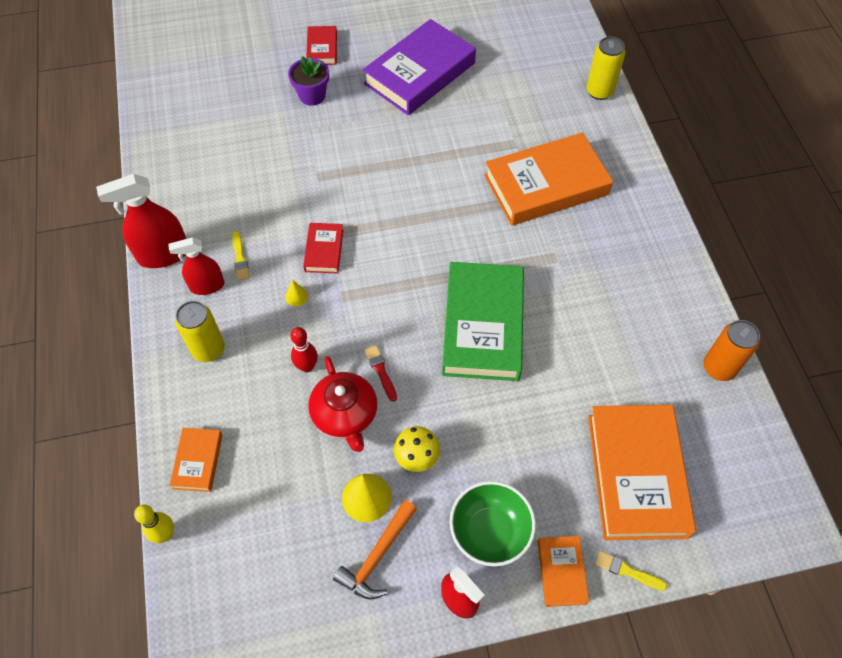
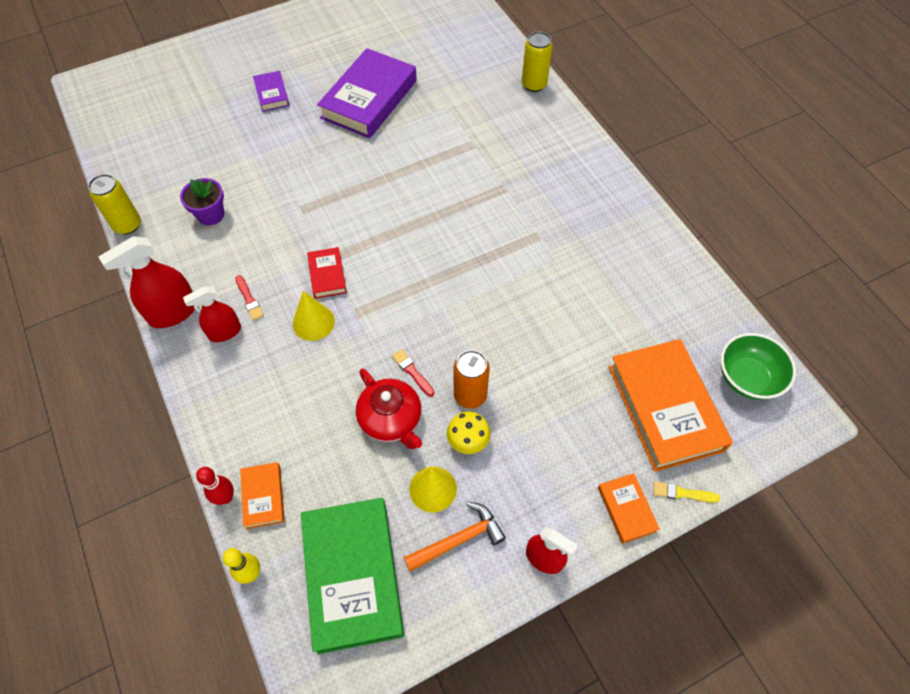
camera: 15 degrees left, 0 degrees up
(208, 349) = (243, 390): yellow can -> yellow can (127, 225)
(240, 258) = (249, 299): yellow brush -> red brush
(296, 296) = (313, 322): yellow cone -> yellow cone, size x1.91
(307, 366) = (342, 384): red bowling pin -> red bowling pin (225, 497)
(312, 95) = (275, 138): purple flower pot -> purple flower pot (210, 214)
(322, 49) = (272, 94): red book -> purple book
(377, 556) = (458, 539): orange hammer -> orange hammer turned 135 degrees counterclockwise
(482, 325) = (492, 310): green book -> green book (352, 576)
(490, 532) = (553, 490): green bowl -> green bowl (747, 378)
(546, 185) = (511, 174): orange book -> none
(719, 368) = (706, 299): orange can -> orange can (470, 395)

